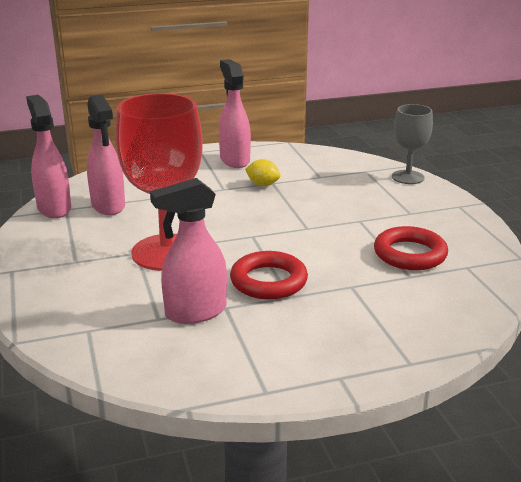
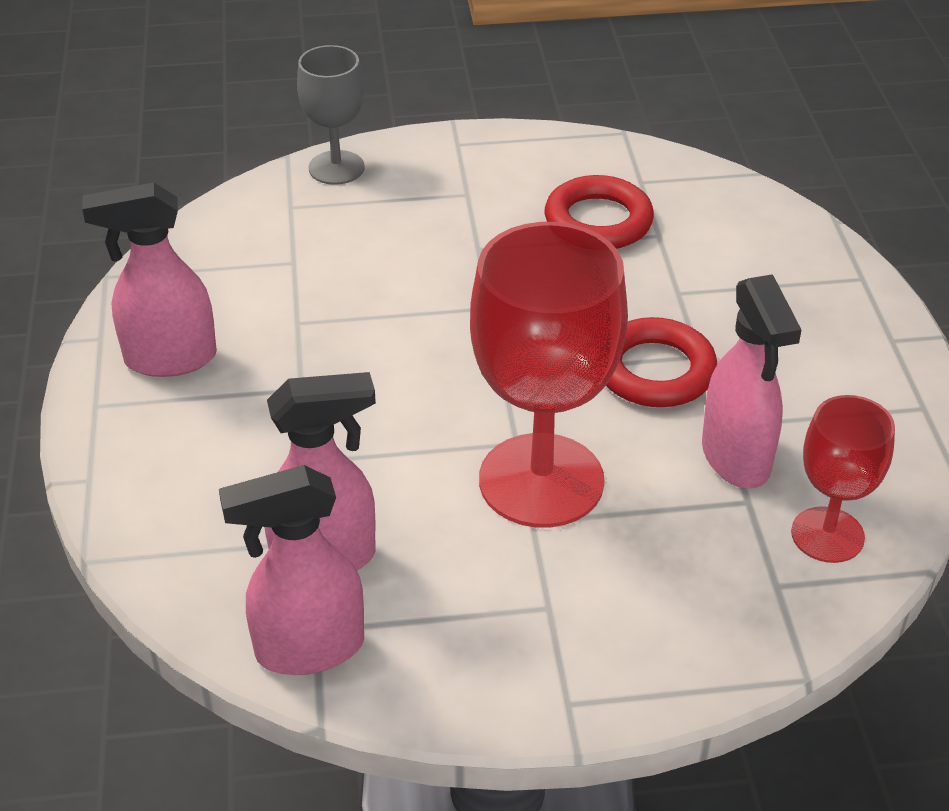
camera: 80 degrees left, 15 degrees up
(130, 348) = (827, 535): none -> red goblet
(263, 184) = (303, 335): yellow lemon -> none

